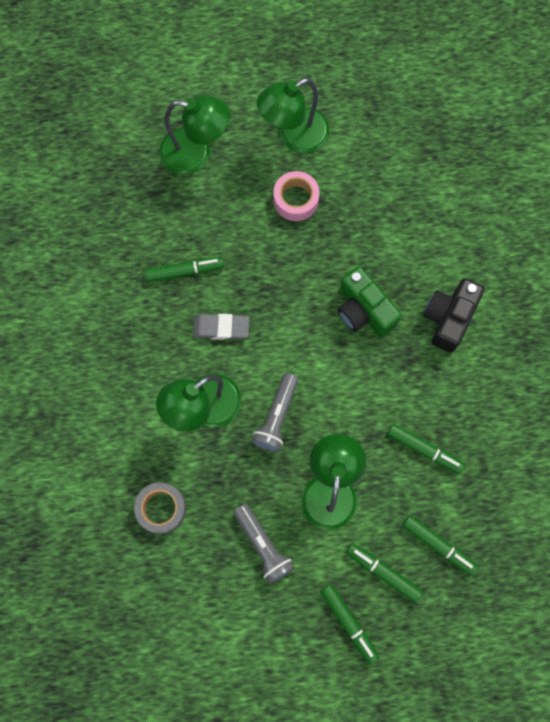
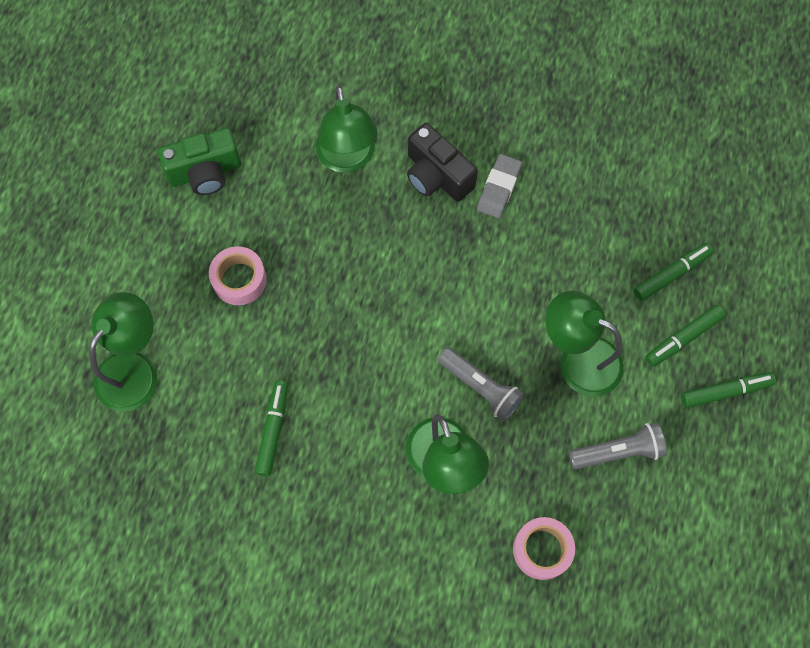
camera: 70 degrees left, 5 degrees down
(161, 509) = (542, 550): grey tape -> pink tape
(221, 328) = (356, 412): grey eraser -> grey eraser (499, 188)
(294, 136) = (163, 255): green lamp -> green lamp (348, 158)
(363, 310) = (395, 255): green camera -> green camera (205, 172)
(424, 449) = (568, 251): green marker -> none

